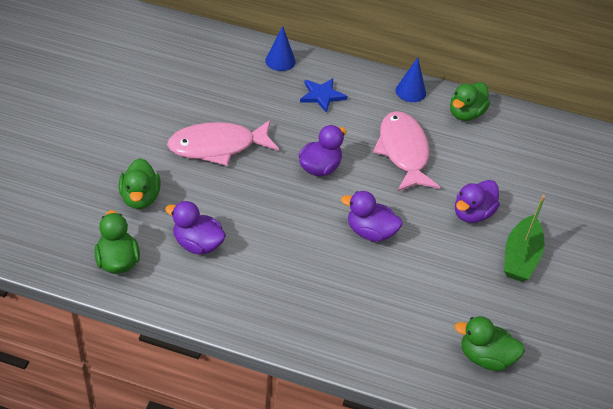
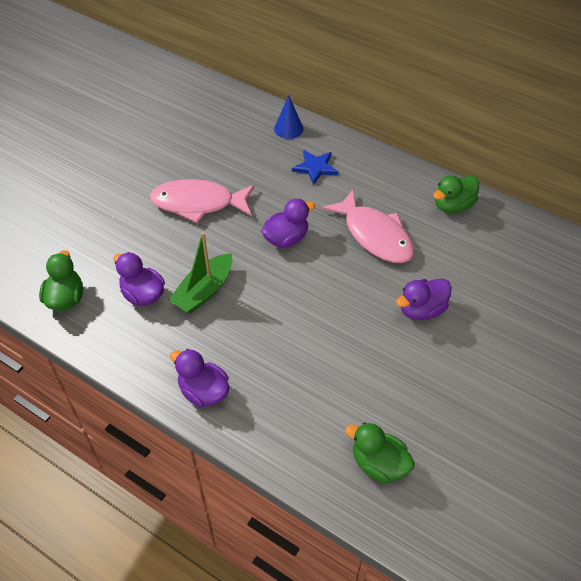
camera: 20 degrees right, 5 degrees up
(140, 198) = (109, 241): green duck -> none
(370, 232) = (310, 311): purple duck -> purple duck (203, 391)
(403, 152) = (374, 235): pink fish -> pink fish turned 135 degrees clockwise
(410, 91) = (405, 175): blue cone -> none
(520, 257) = (455, 364): green boat -> green boat (204, 291)

